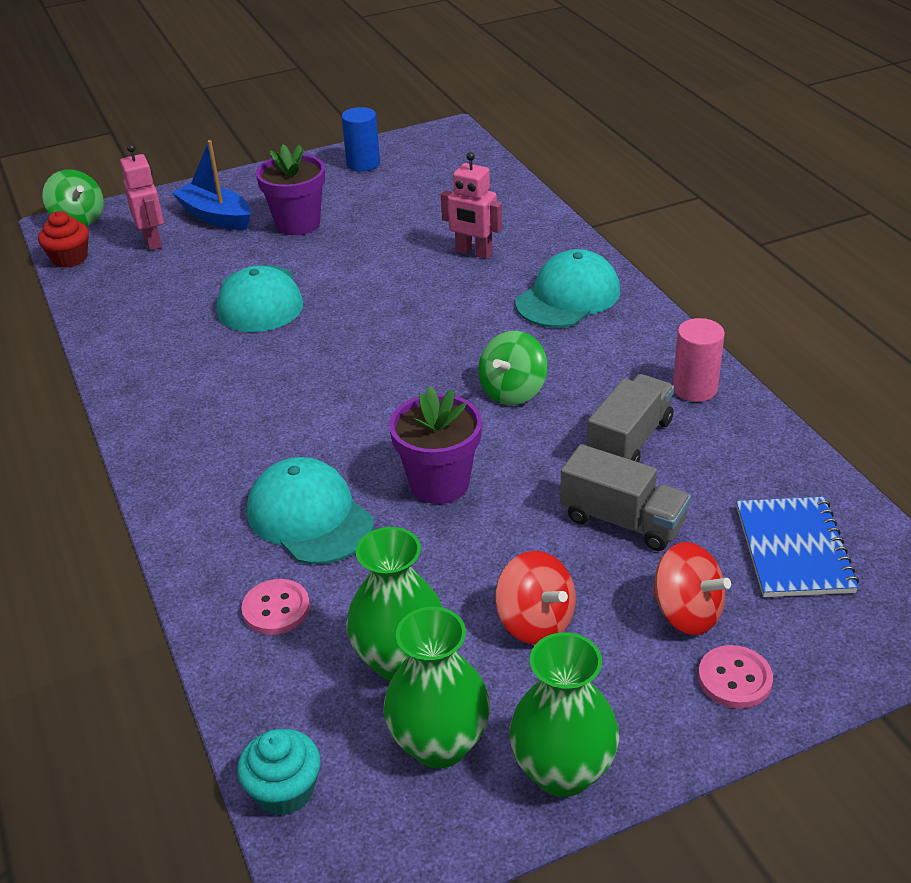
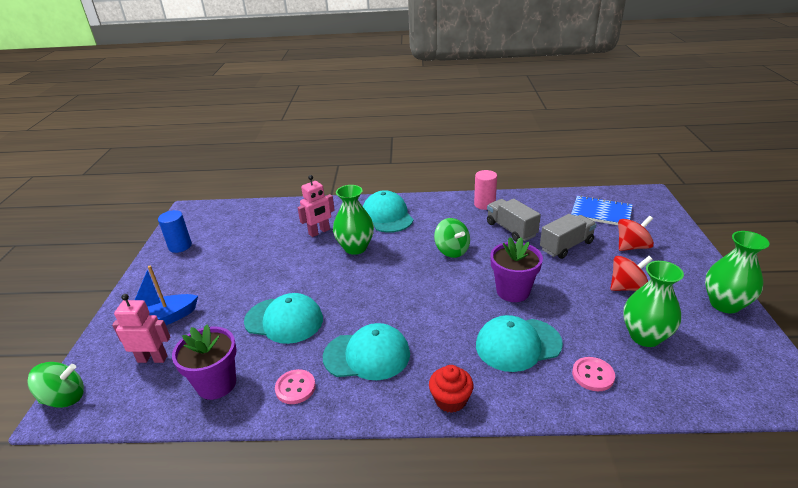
camera: 65 degrees left, 5 degrees down
(69, 258) = (118, 413): red cupcake -> red cupcake (450, 400)
(224, 386) = (367, 355): none -> turquoise cap
(284, 790) = (736, 401): turquoise cupcake -> none
(298, 223) = (215, 286): purple flower pot -> purple flower pot (216, 384)
(439, 744) = (705, 337): green vase -> green vase (355, 248)
(734, 679) = (673, 247): pink button -> pink button (295, 388)

